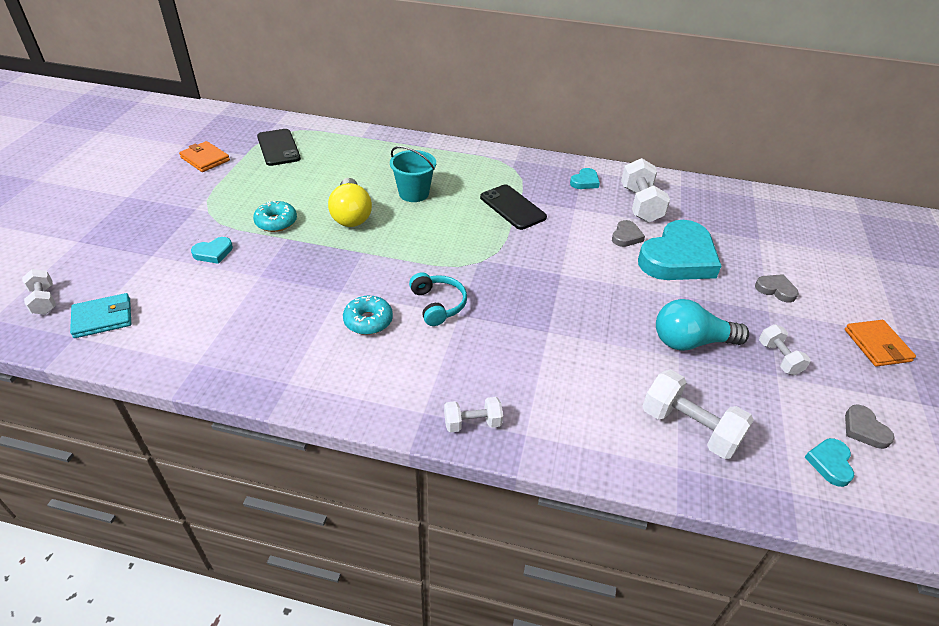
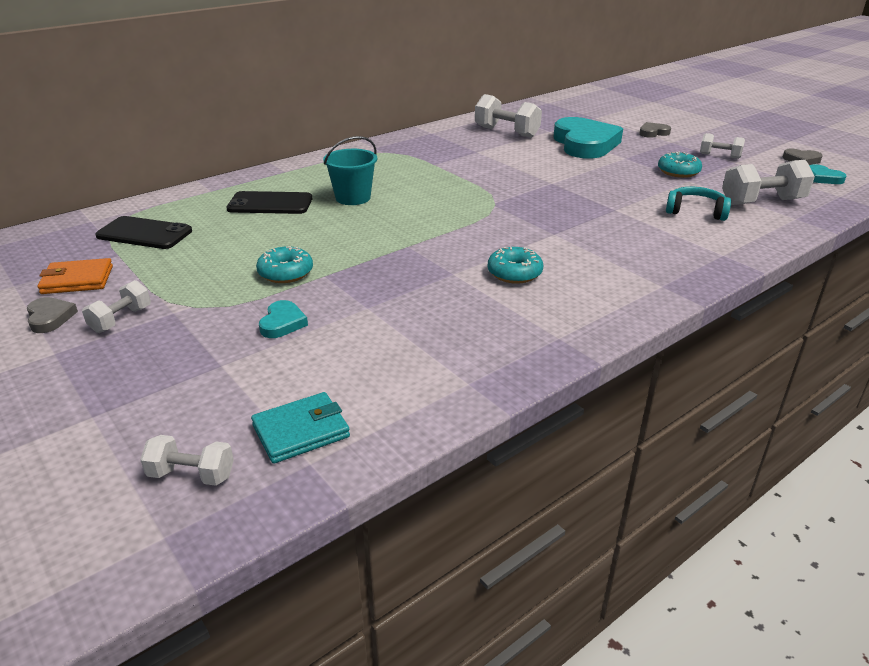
camera: 50 degrees left, 10 degrees down
(103, 318) = (301, 431): turquoise wallet -> turquoise wallet turned 45 degrees clockwise
(351, 215) = (338, 233): yellow light bulb -> none
(438, 304) = (530, 237): turquoise headphones -> turquoise headphones (695, 211)
(472, 423) = (693, 270): white dumbbell -> white dumbbell (121, 319)
(512, 207) = (440, 170): black phone -> black phone (270, 204)
(585, 182) = (448, 137): turquoise heart -> none
(626, 236) = (537, 149): grey heart -> grey heart (50, 318)
(691, 342) = (678, 172): turquoise light bulb -> turquoise donut
(877, 345) = (733, 130): orange wallet -> none

